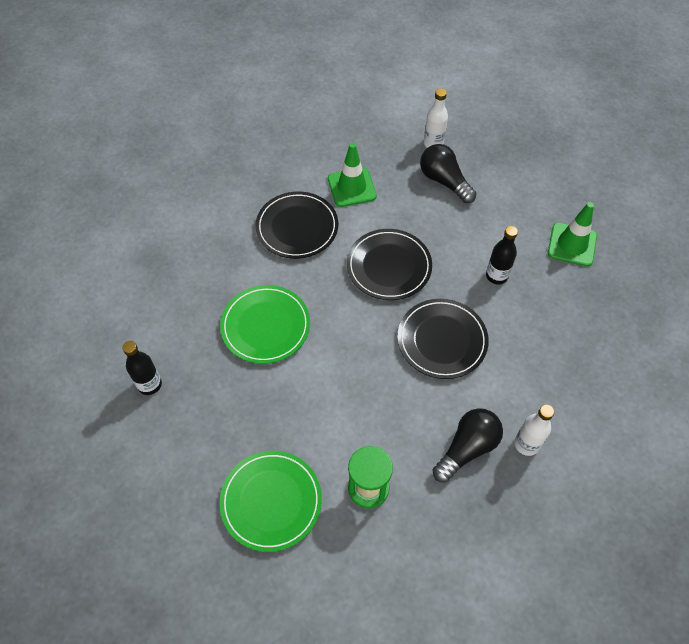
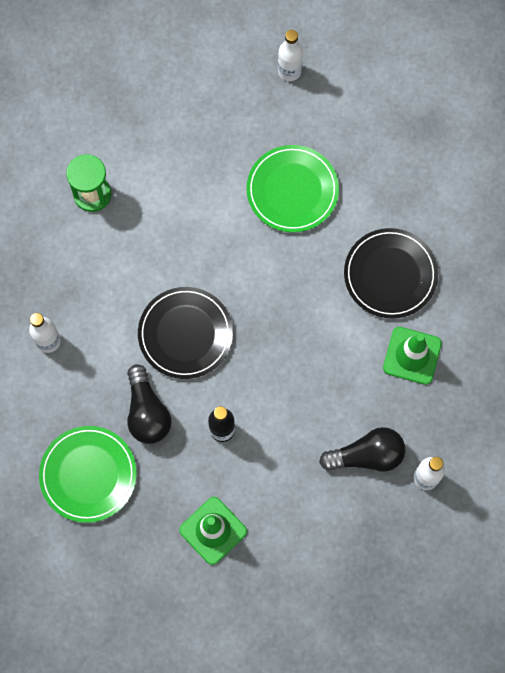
camera: 120 degrees right, 15 degrees up
(150, 384) = (289, 71): black bottle -> white bottle
(271, 501) = (128, 117): green plate -> green plate (88, 475)
(389, 266) = (293, 335): black plate -> none
(467, 448) = (75, 290): black light bulb -> black light bulb (147, 412)

